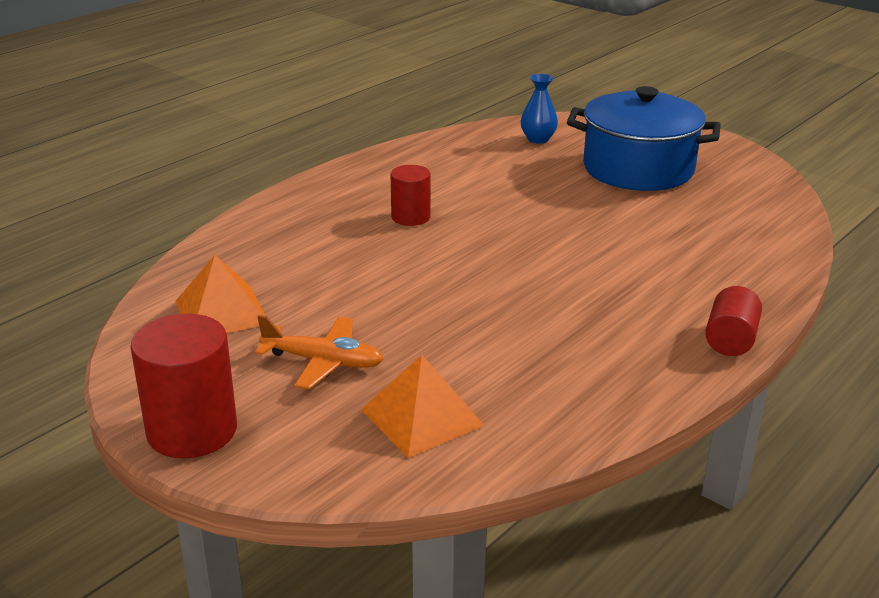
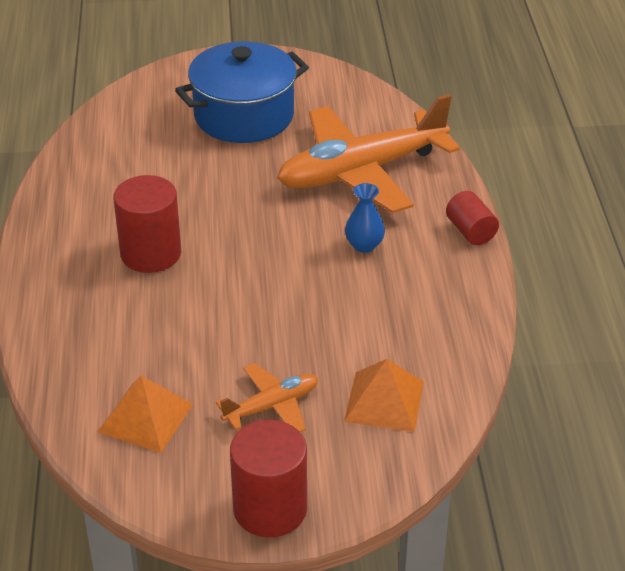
camera: 45 degrees left, 10 degrees up
(410, 217) = (151, 253): red cylinder -> red cylinder, size x1.66
(538, 139) = (135, 123): blue vase -> blue vase (364, 245)
(686, 247) = (361, 172): none -> orange plane

